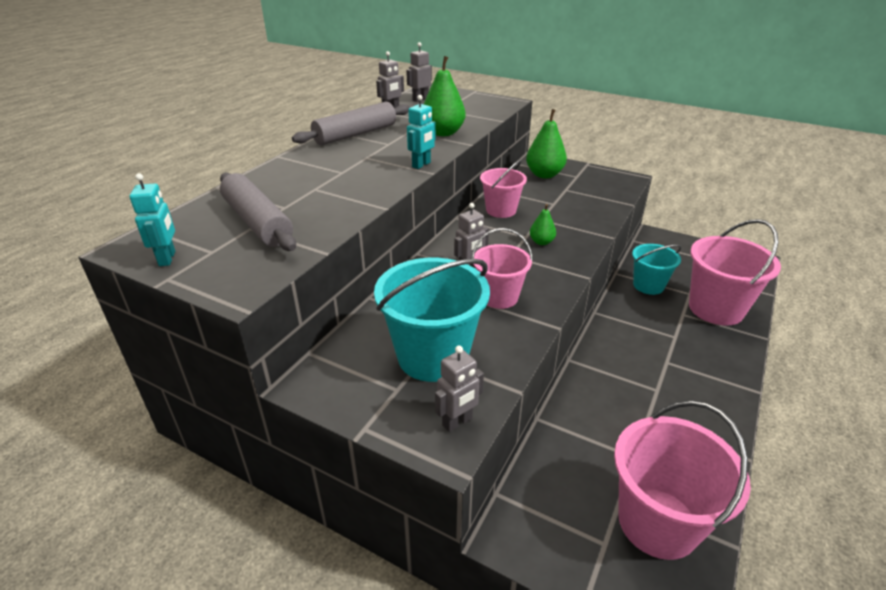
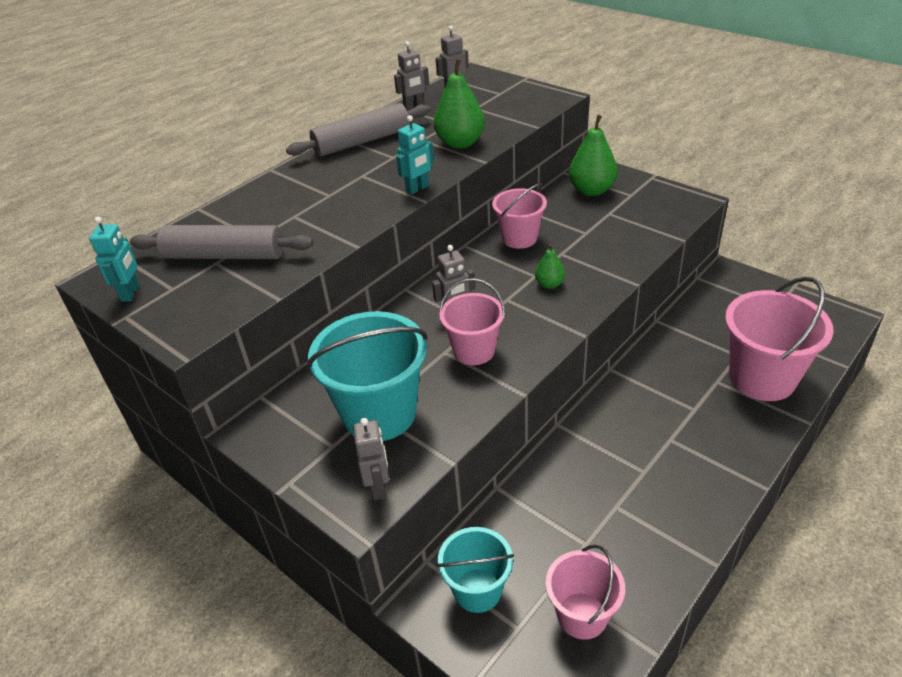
camera: 15 degrees right, 5 degrees up
(257, 222) = (224, 255): grey rolling pin -> grey rolling pin turned 60 degrees counterclockwise
(457, 422) = (378, 487): grey robot -> grey robot turned 75 degrees counterclockwise
(648, 285) = (690, 340): turquoise bucket -> turquoise bucket (477, 590)
(658, 522) = (582, 615): pink bucket -> pink bucket, size x0.61

